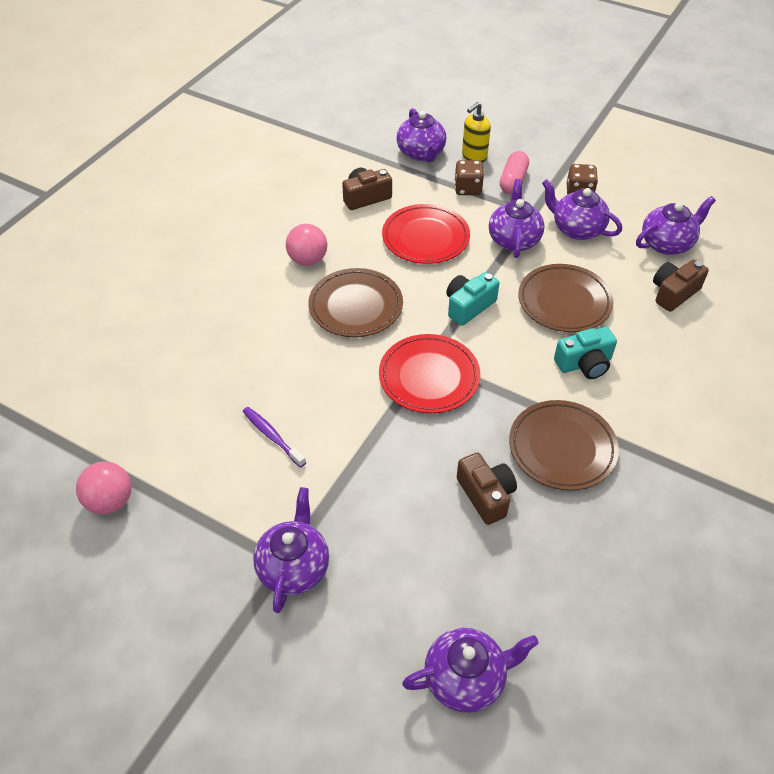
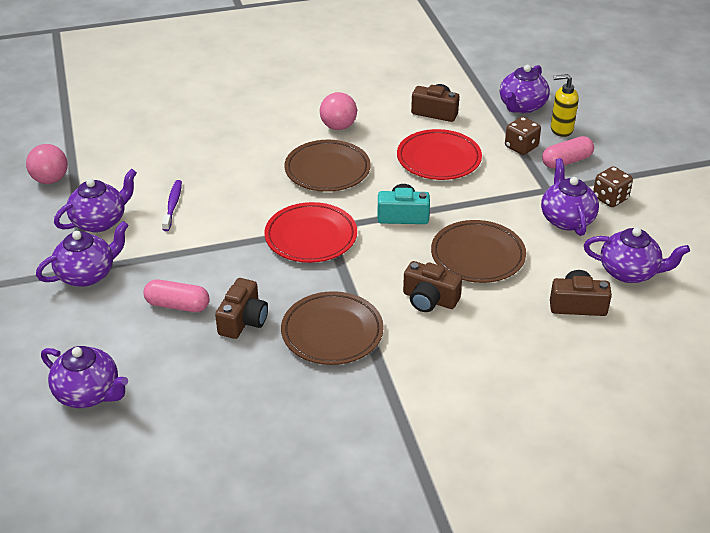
camera: 45 degrees right, 10 degrees down
(416, 527) = (177, 305): none -> pink capsule
(514, 239) = (503, 197): purple teapot -> purple teapot (100, 221)
(584, 364) = (429, 299): turquoise camera -> brown camera

